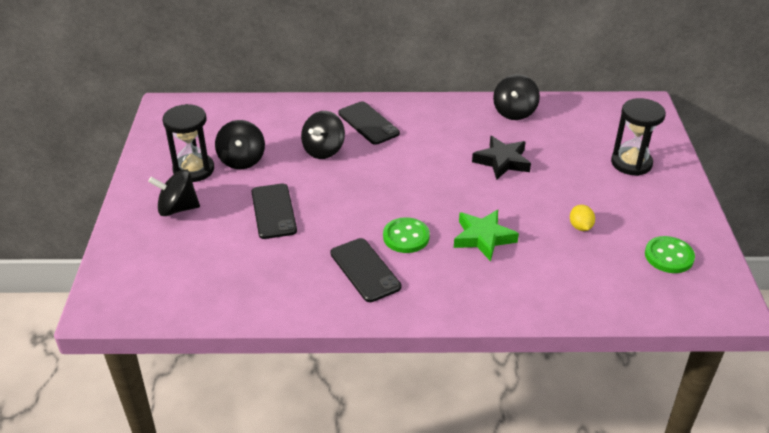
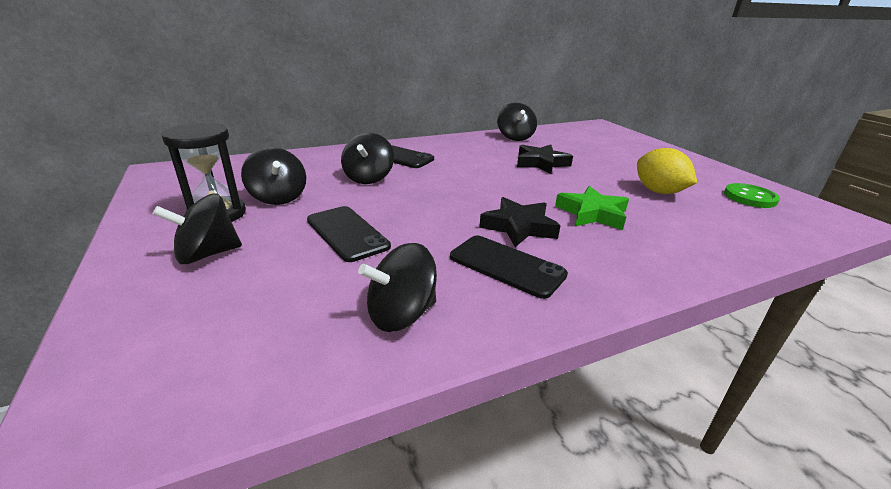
camera: 25 degrees left, 10 degrees down
(271, 287) = (401, 314): none -> black spinning top
(406, 237) = (519, 227): green button -> black star
(580, 227) = (658, 191): yellow lemon -> yellow lemon, size x1.80
(631, 163) = (635, 151): black hourglass -> none

